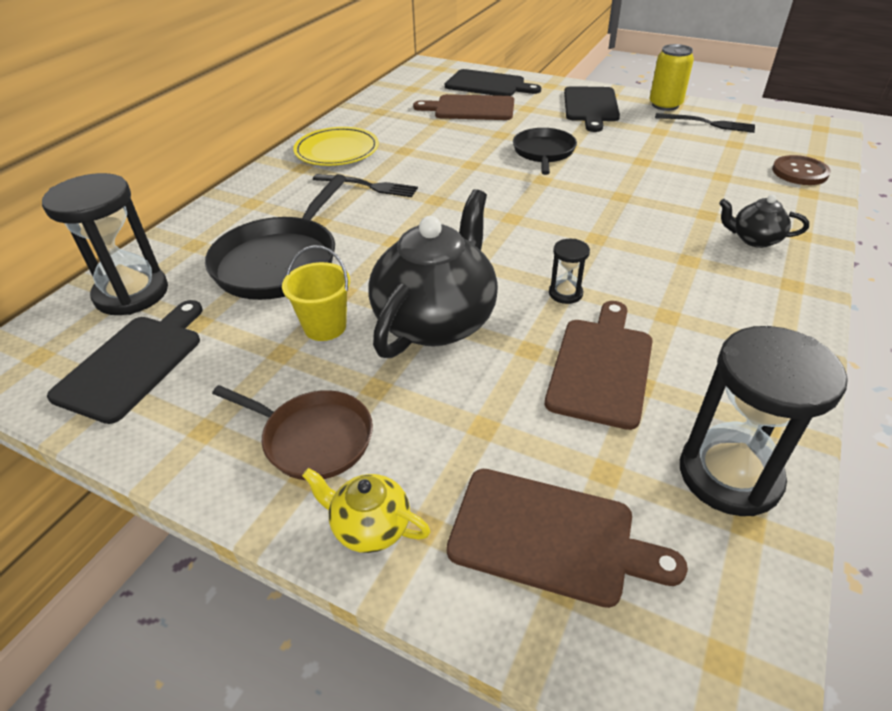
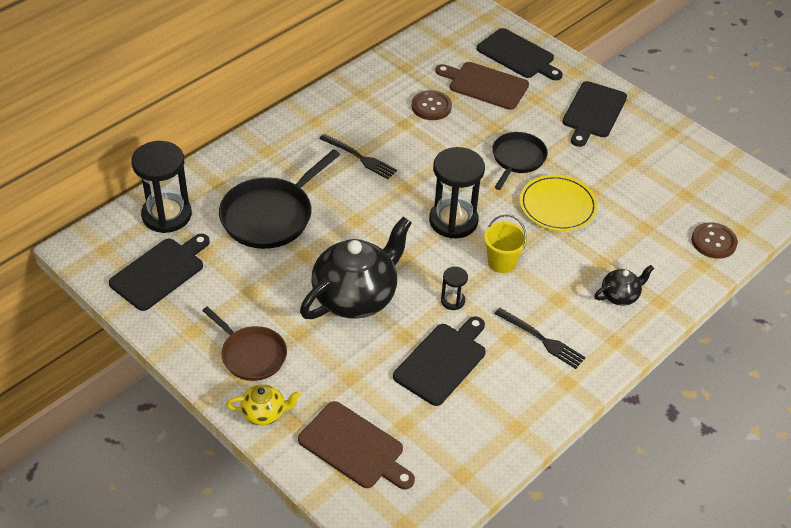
camera: 15 degrees right, 5 degrees up
(325, 326) = (283, 280): yellow bucket -> yellow bucket (501, 262)
(337, 151) = (350, 109): yellow plate -> yellow plate (557, 206)
(370, 527) = (264, 413): yellow teapot -> yellow teapot turned 135 degrees clockwise
(425, 132) = (431, 106): none -> brown button
(601, 366) = (442, 361): brown cutting board -> black cutting board
(665, 105) = (662, 129): yellow can -> none
(708, 123) = (682, 164): black fork -> black fork (541, 339)
(729, 475) = (472, 447): black hourglass -> black hourglass (453, 221)
(754, 239) = (620, 296): black teapot -> black teapot turned 120 degrees clockwise

